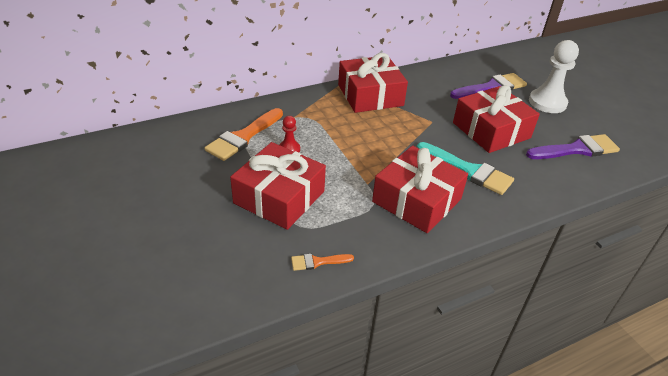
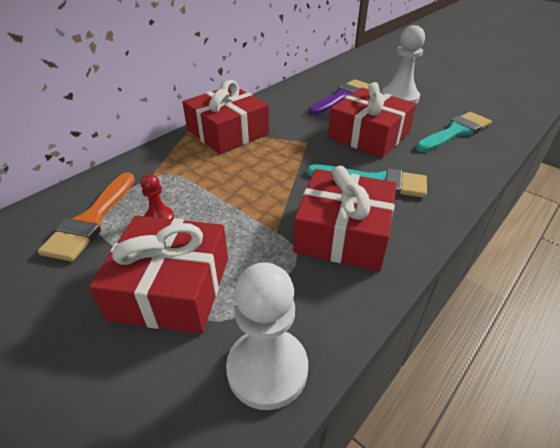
camera: 20 degrees left, 0 degrees up
(317, 262) = (267, 369): orange brush -> white pawn
(576, 149) = (455, 132): purple brush -> turquoise brush

